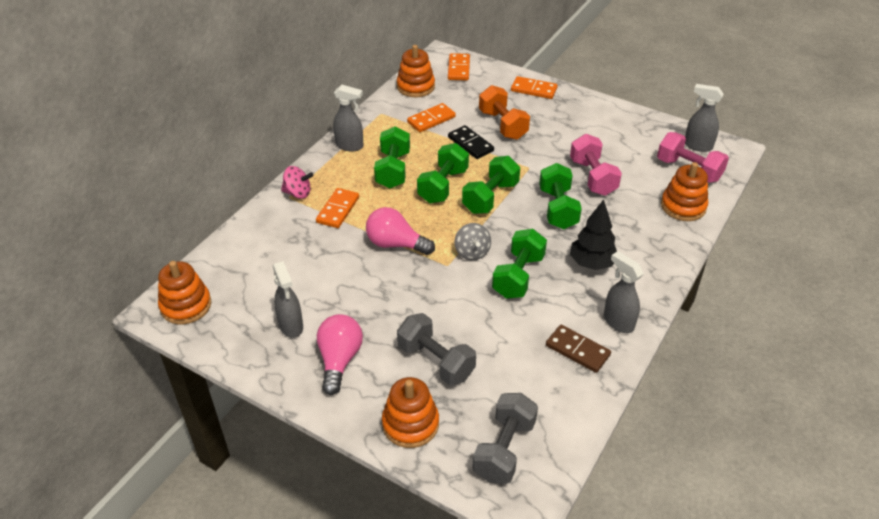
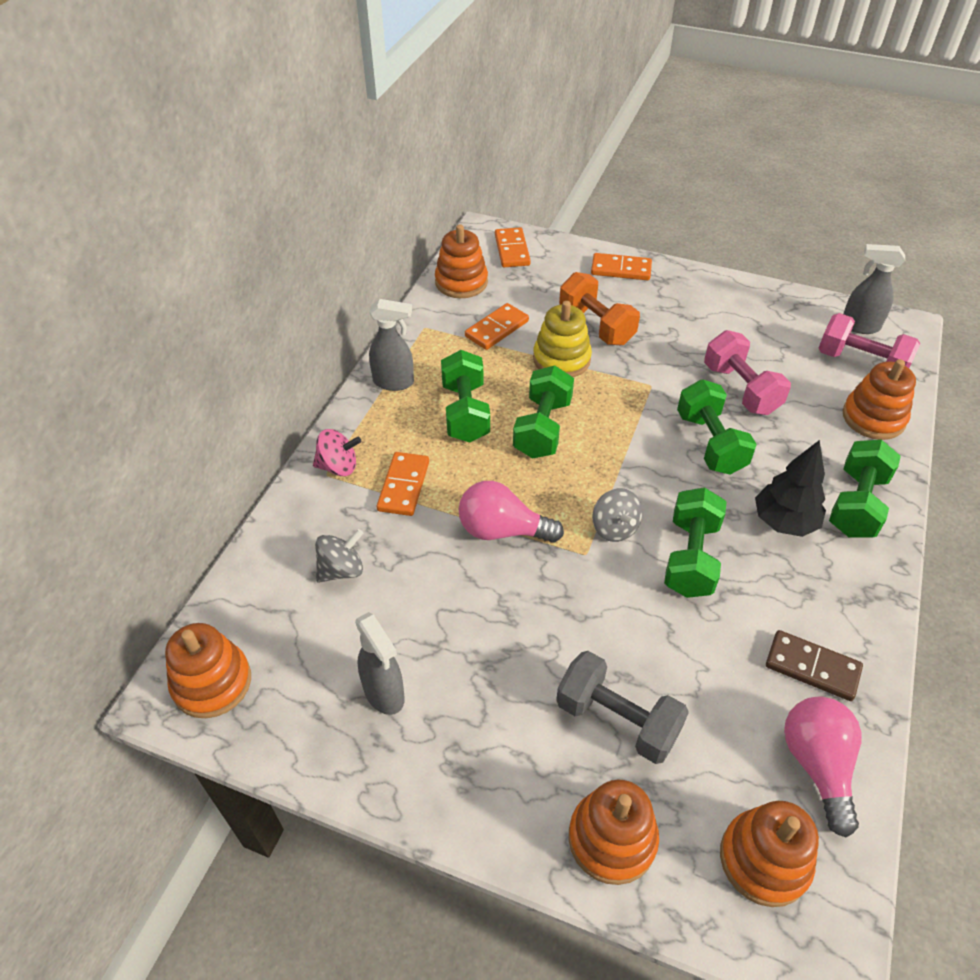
camera: 10 degrees left, 5 degrees up
(283, 254) = (341, 570): none -> grey spinning top
(339, 360) = (473, 742): pink light bulb -> pink light bulb (817, 765)
(470, 144) = (561, 359): black domino -> yellow stacking toy
(490, 197) = (613, 438): green dumbbell -> green dumbbell (856, 504)
(504, 449) = (764, 859): grey dumbbell -> orange stacking toy
(618, 322) = (851, 611): grey spray bottle -> none

